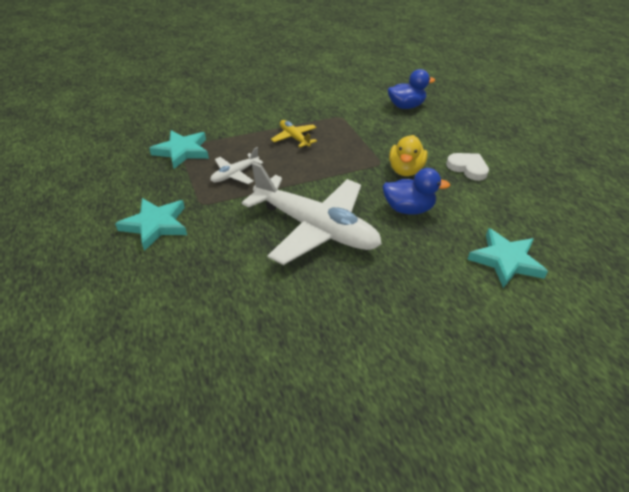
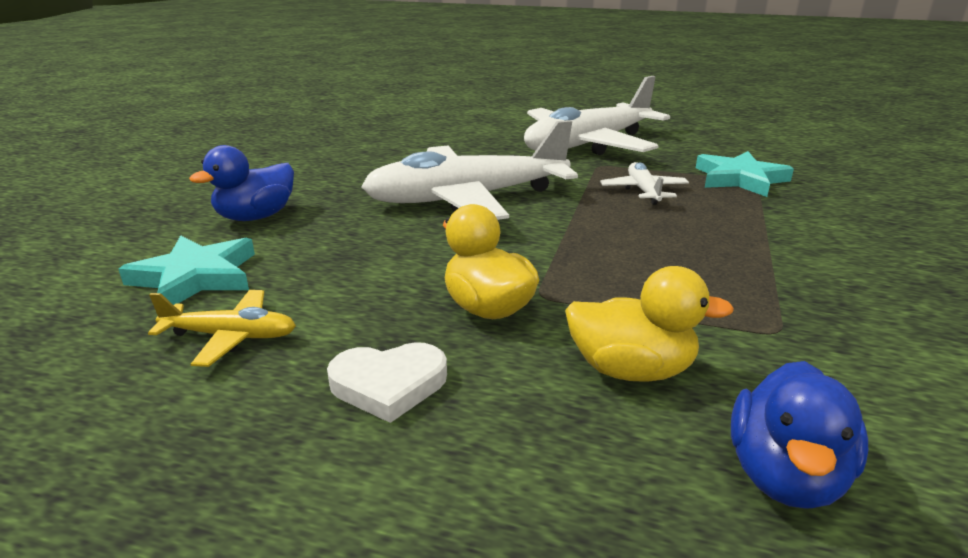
camera: 130 degrees right, 15 degrees down
(155, 225) = (588, 145): turquoise star -> white plane
(294, 138) = (714, 254): yellow plane -> yellow plane (231, 336)
(397, 133) = (631, 370): none -> yellow duck
(408, 209) = (398, 262): blue duck -> blue duck (256, 217)

